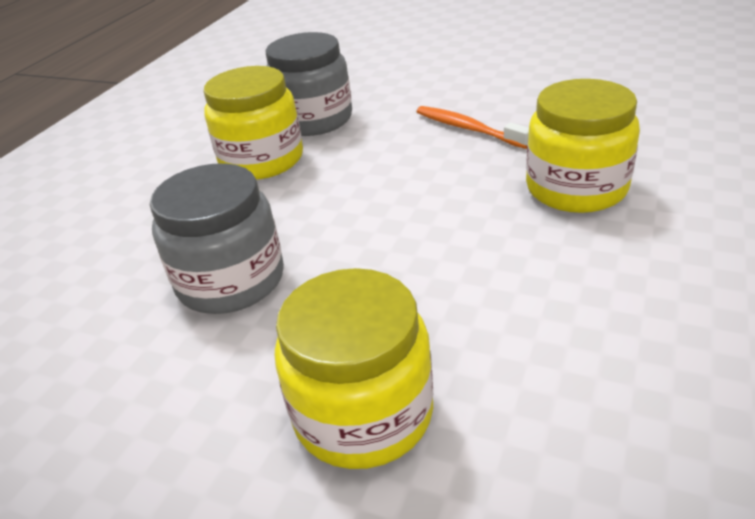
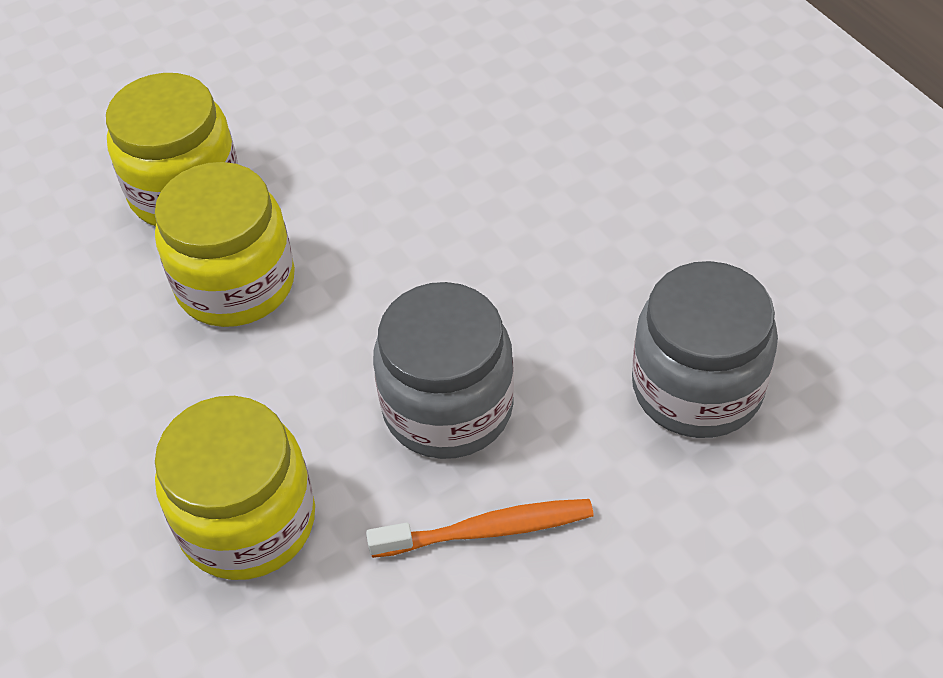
camera: 125 degrees right, 15 degrees up
(231, 280) = (415, 179): grey jar -> grey jar (448, 407)
(262, 160) = (630, 287): yellow jar -> yellow jar (235, 283)

